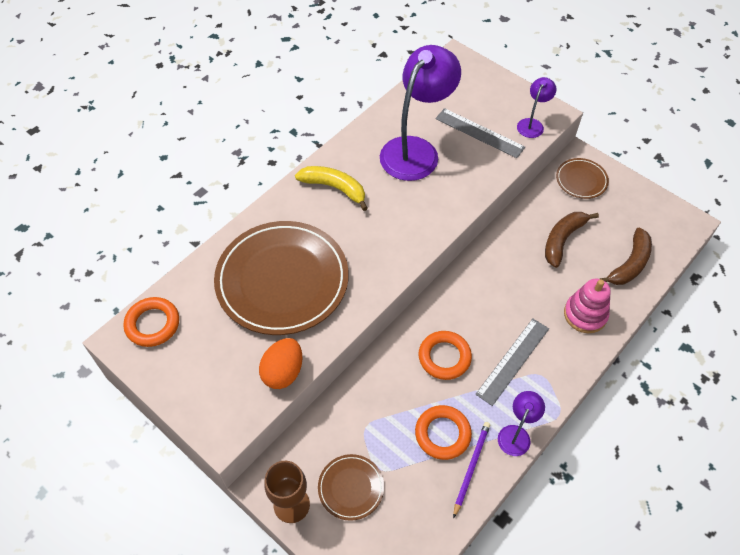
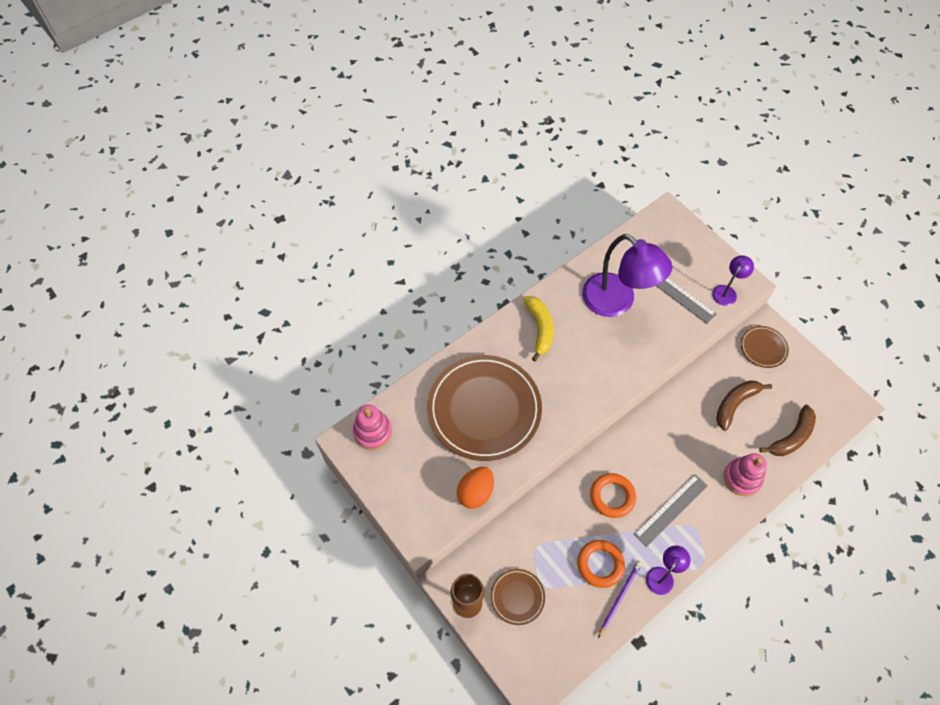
camera: 10 degrees right, 5 degrees up
(152, 324) = (373, 432): orange ring -> pink stacking toy
(334, 188) = (540, 329): yellow banana -> yellow banana turned 45 degrees clockwise
(416, 150) = (617, 302): purple lamp -> purple lamp turned 90 degrees clockwise

